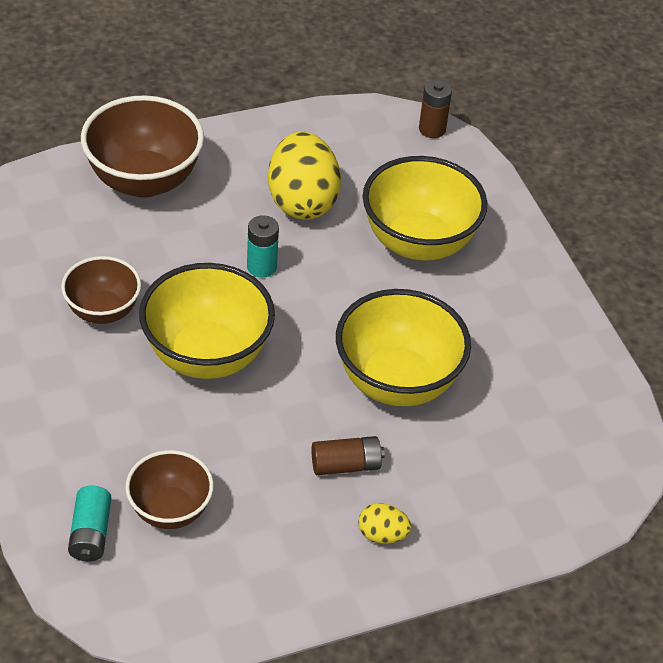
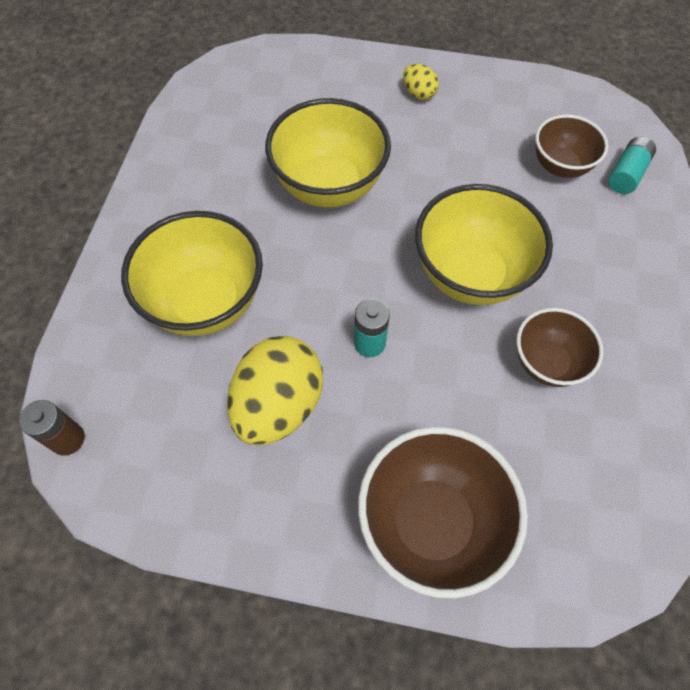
camera: 145 degrees left, 15 degrees up
(346, 465) = (412, 144): brown battery -> none

